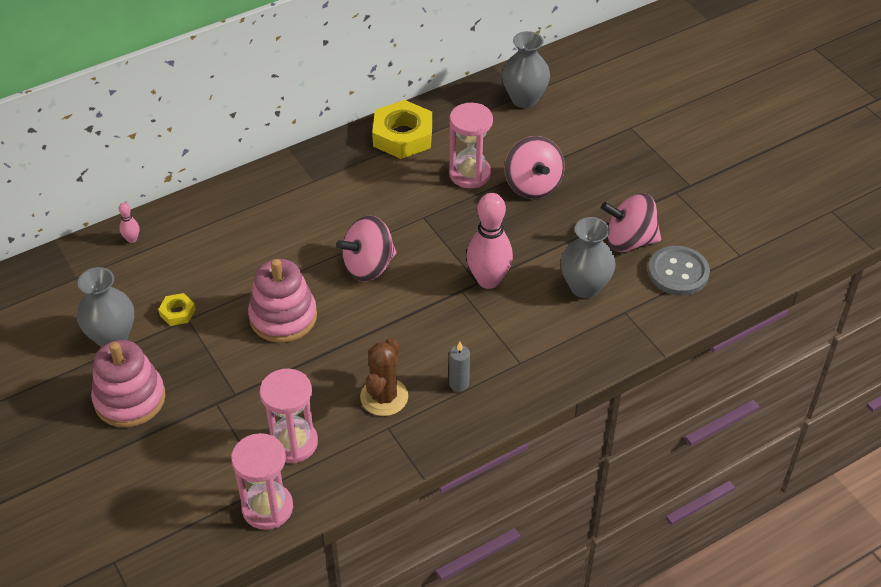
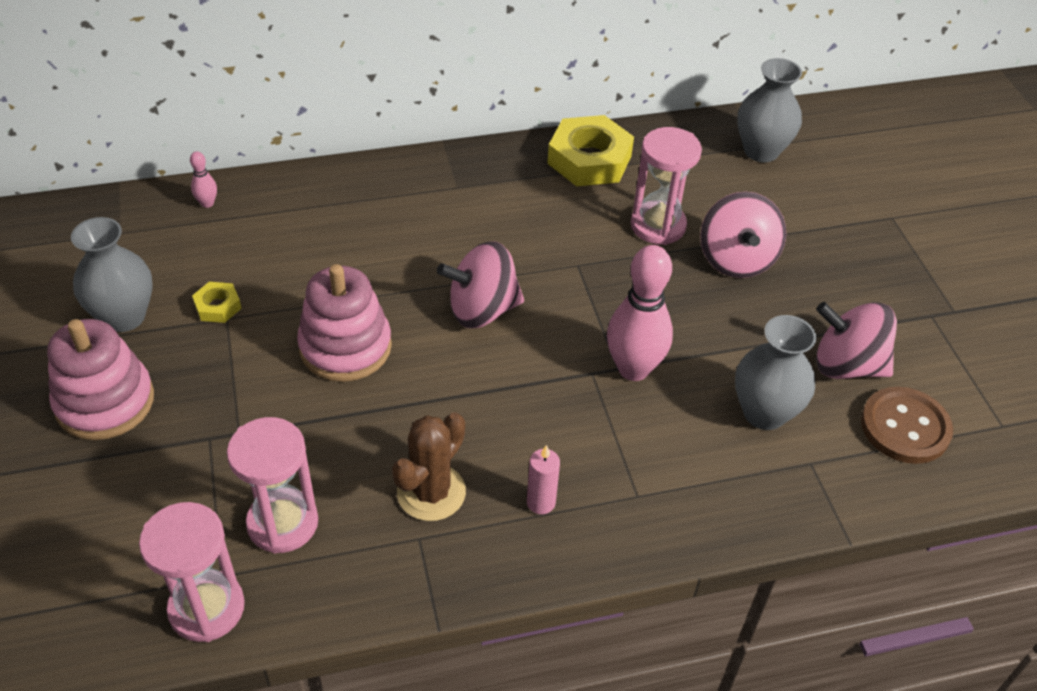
camera: 15 degrees right, 0 degrees up
(459, 384) = (541, 502): grey candle -> pink candle
(678, 272) = (905, 427): grey button -> brown button

